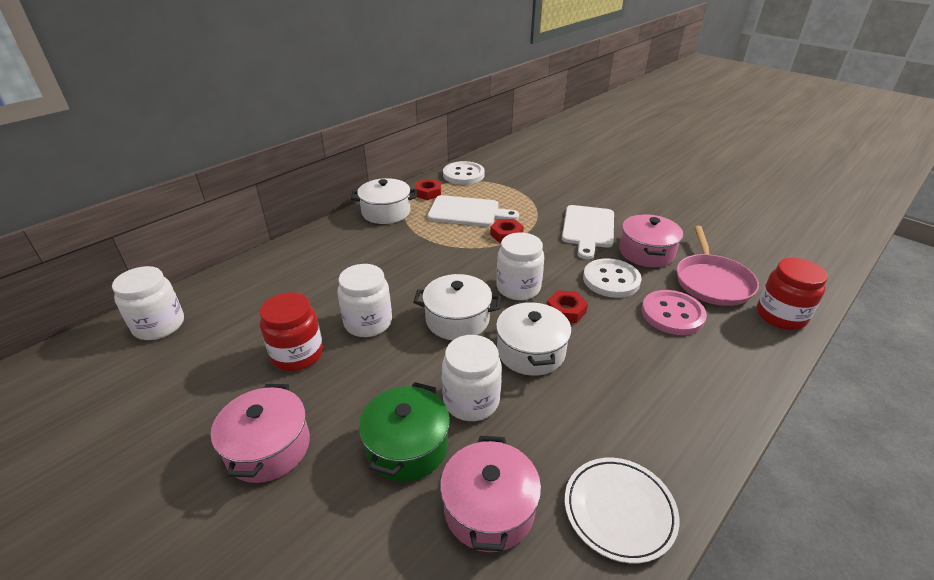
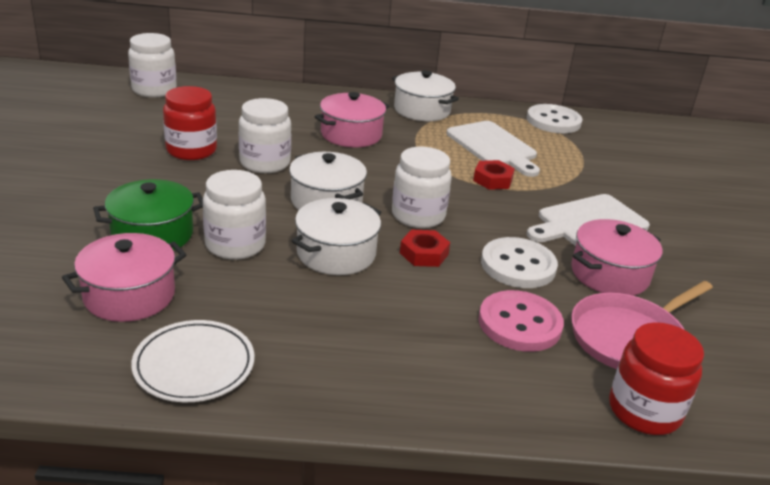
camera: 45 degrees right, 5 degrees down
(268, 447) = (91, 180): pink pot -> pink pot (351, 134)
(428, 193) = (488, 116): red nut -> none

